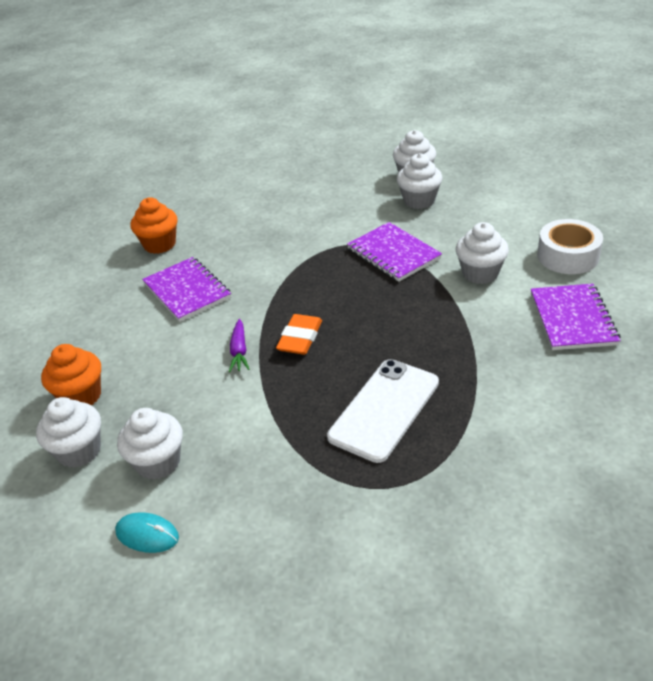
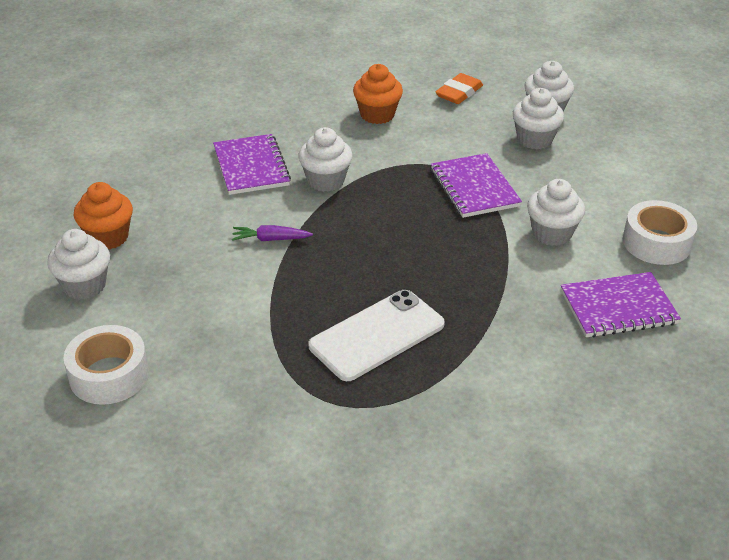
camera: 15 degrees right, 0 degrees up
(147, 534) = (109, 375): turquoise mouse -> white tape
(158, 462) = (147, 317): white cupcake -> white cupcake (325, 180)
(160, 244) = (248, 112): orange cupcake -> orange cupcake (377, 115)
(239, 351) = (270, 239): purple carrot -> purple carrot turned 75 degrees clockwise
(300, 338) = (334, 244): orange eraser -> orange eraser (459, 93)
(572, 319) = (618, 307): purple notebook -> purple notebook turned 60 degrees clockwise

